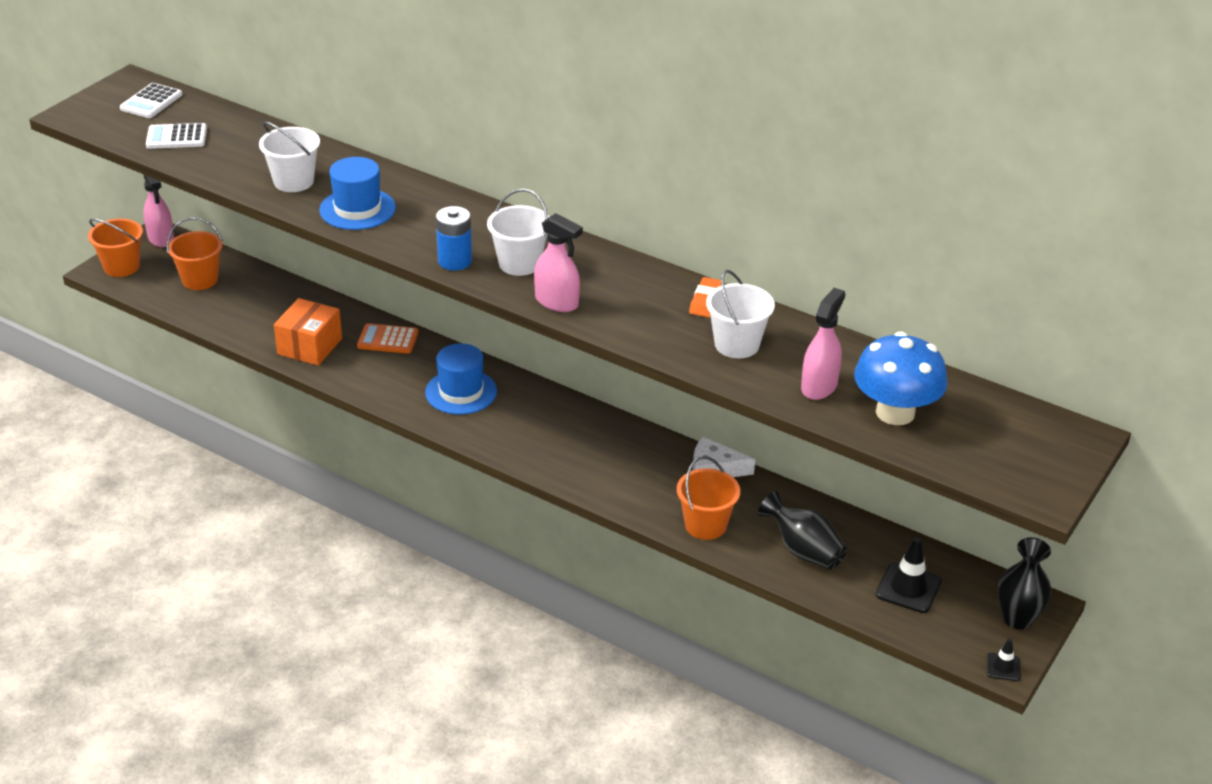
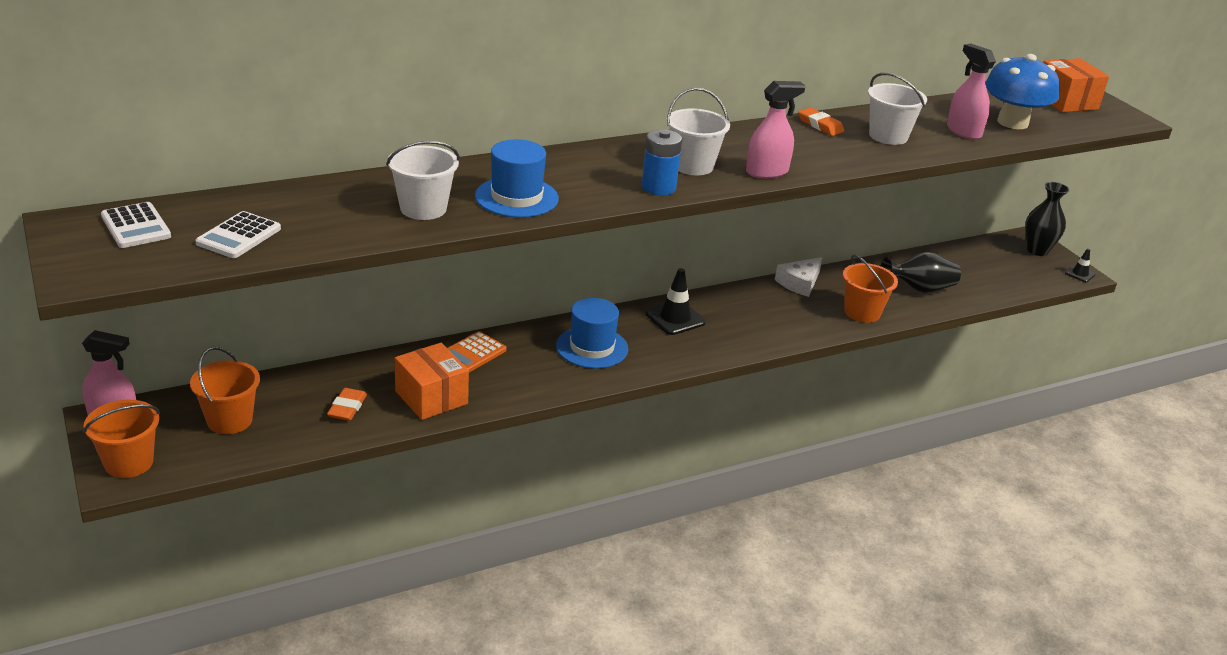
camera: 60 degrees left, 5 degrees down
(260, 317) = (347, 408): none -> orange eraser
(908, 588) = (984, 270): black traffic cone -> black traffic cone (675, 318)
(1023, 437) = (1066, 101): none -> orange box

